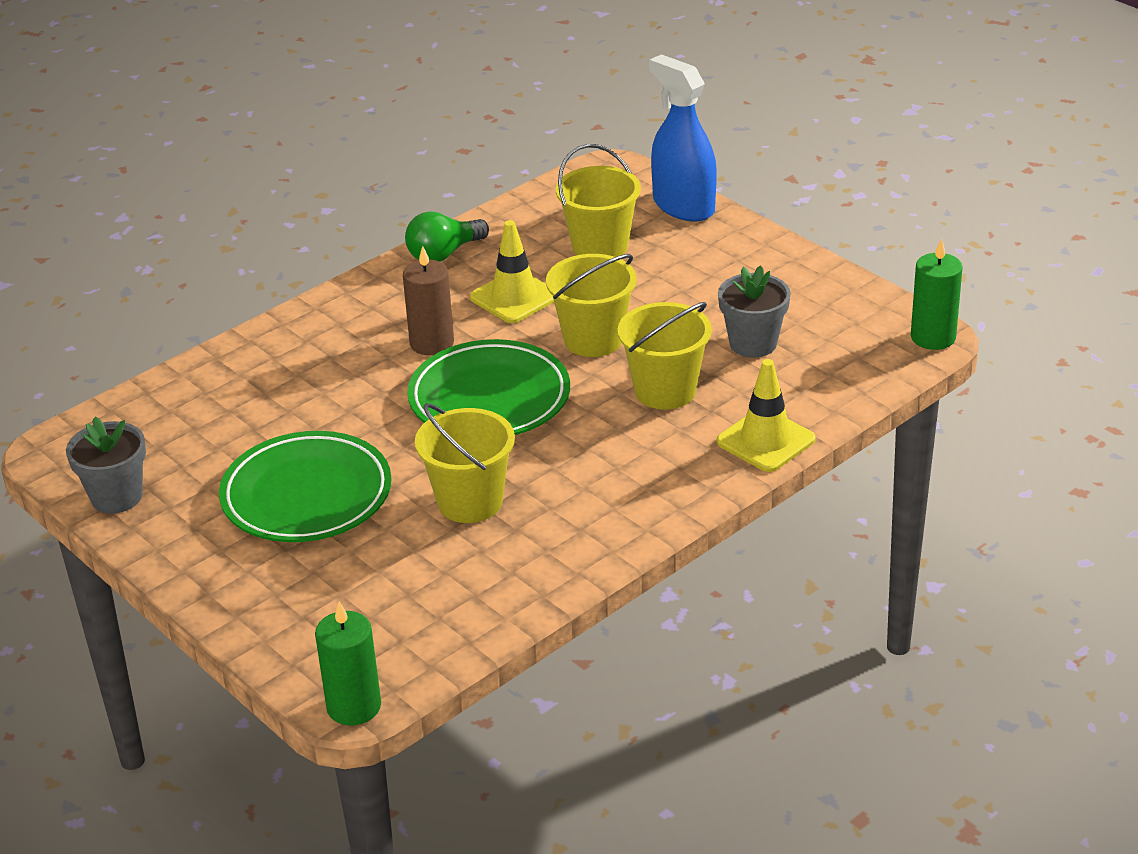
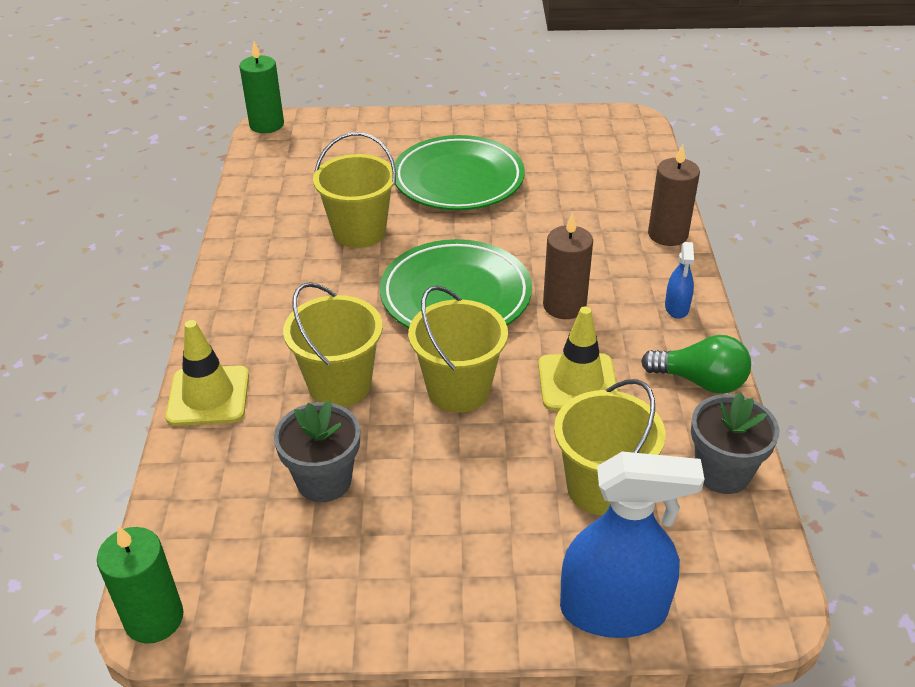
camera: 130 degrees right, 5 degrees up
(116, 497) = (552, 123): grey flower pot -> grey flower pot (722, 472)
(262, 340) = (667, 234): none -> brown candle
(366, 295) = (676, 307): none -> blue spray bottle
(444, 254) = (700, 381): green light bulb -> green light bulb turned 105 degrees clockwise

